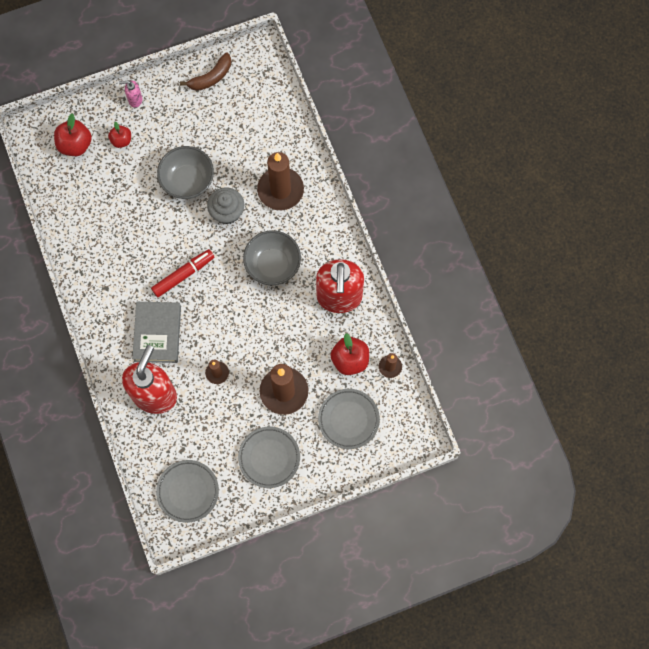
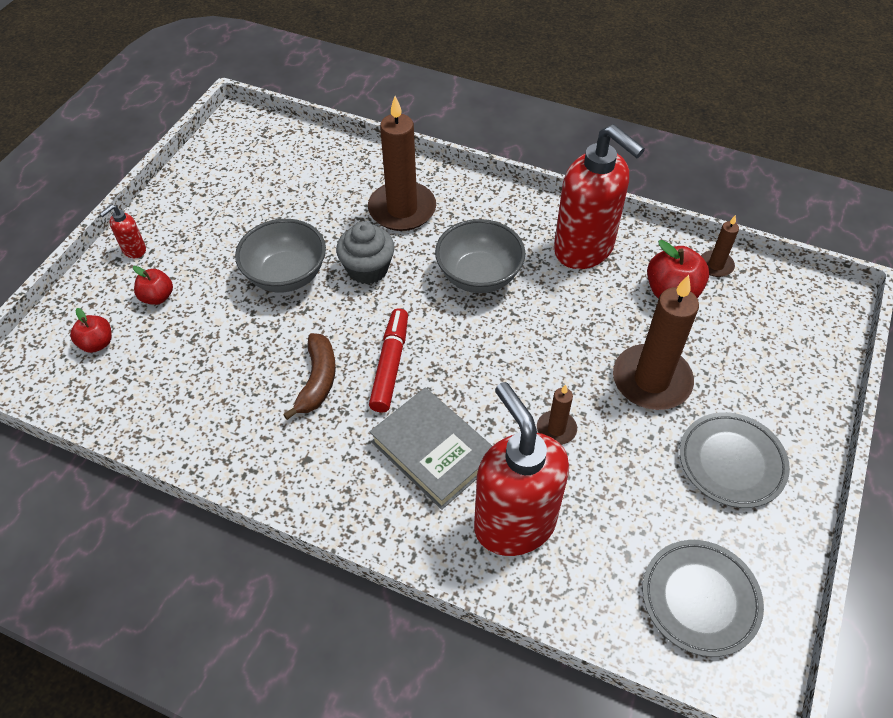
camera: 45 degrees left, 20 degrees down
(75, 145) = (97, 343): red apple -> red apple, size x0.62
(135, 100) = (134, 250): pink soap dispenser -> red soap dispenser
(211, 77) = (207, 174): brown banana -> brown banana (317, 380)
(348, 419) = (750, 346): grey plate -> none

